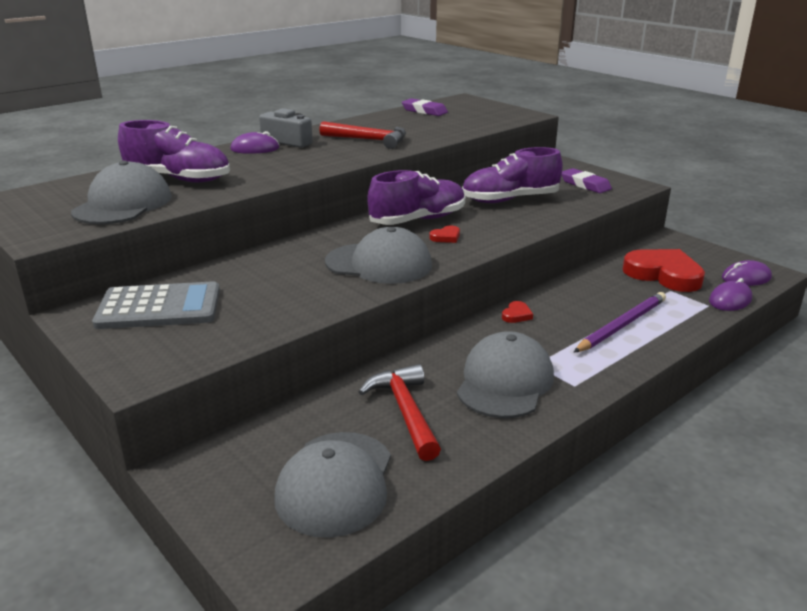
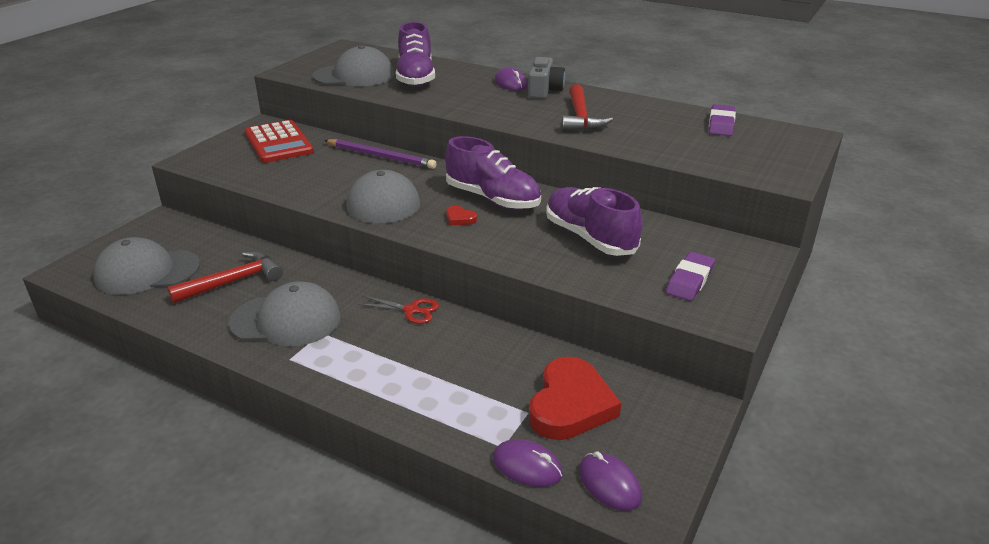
camera: 70 degrees right, 5 degrees up
(159, 307) = (278, 143): grey calculator -> red calculator
(516, 315) = (411, 310): red heart -> red scissors
(621, 325) = (418, 379): purple pencil -> purple pencil (381, 156)

